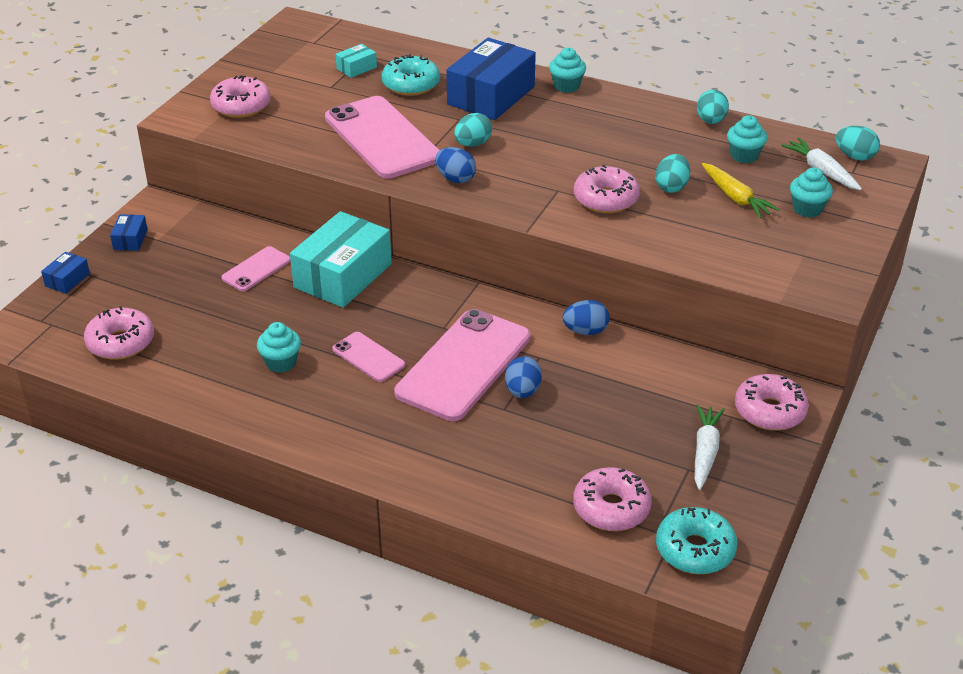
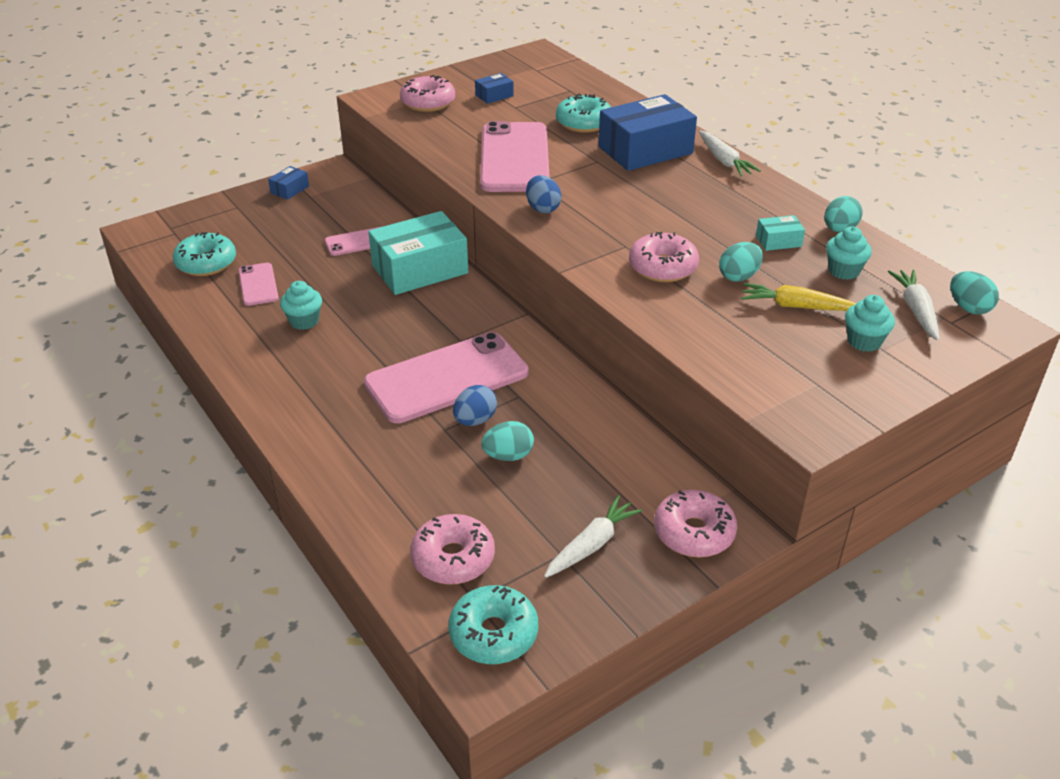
camera: 30 degrees right, 0 degrees up
(67, 280) = (217, 205): blue box -> blue box (494, 95)
(121, 342) = (206, 263): pink donut -> turquoise donut
(356, 68) = (551, 98): turquoise box -> turquoise box (778, 241)
(368, 357) = (375, 342): pink phone -> pink phone (258, 284)
(473, 144) = (587, 185): turquoise egg -> turquoise egg (508, 456)
(566, 86) = (724, 161): turquoise cupcake -> white carrot
(585, 331) = (582, 389): blue egg -> none
(735, 197) = (796, 306): yellow carrot -> yellow carrot turned 105 degrees clockwise

